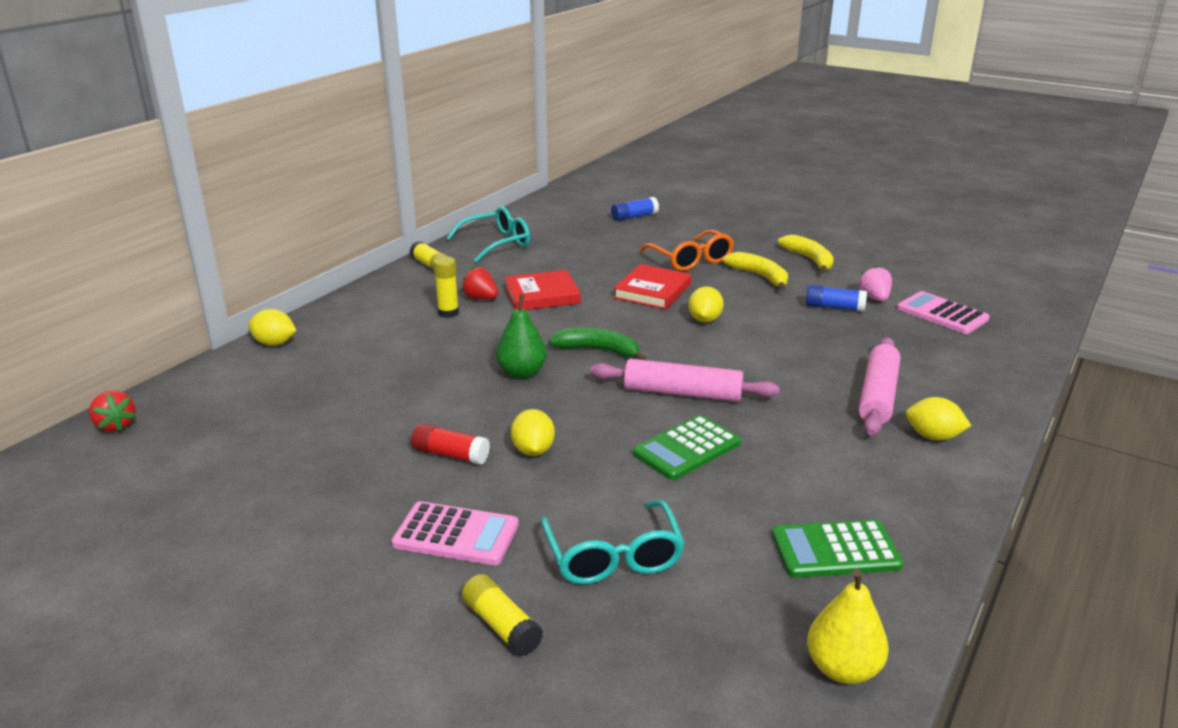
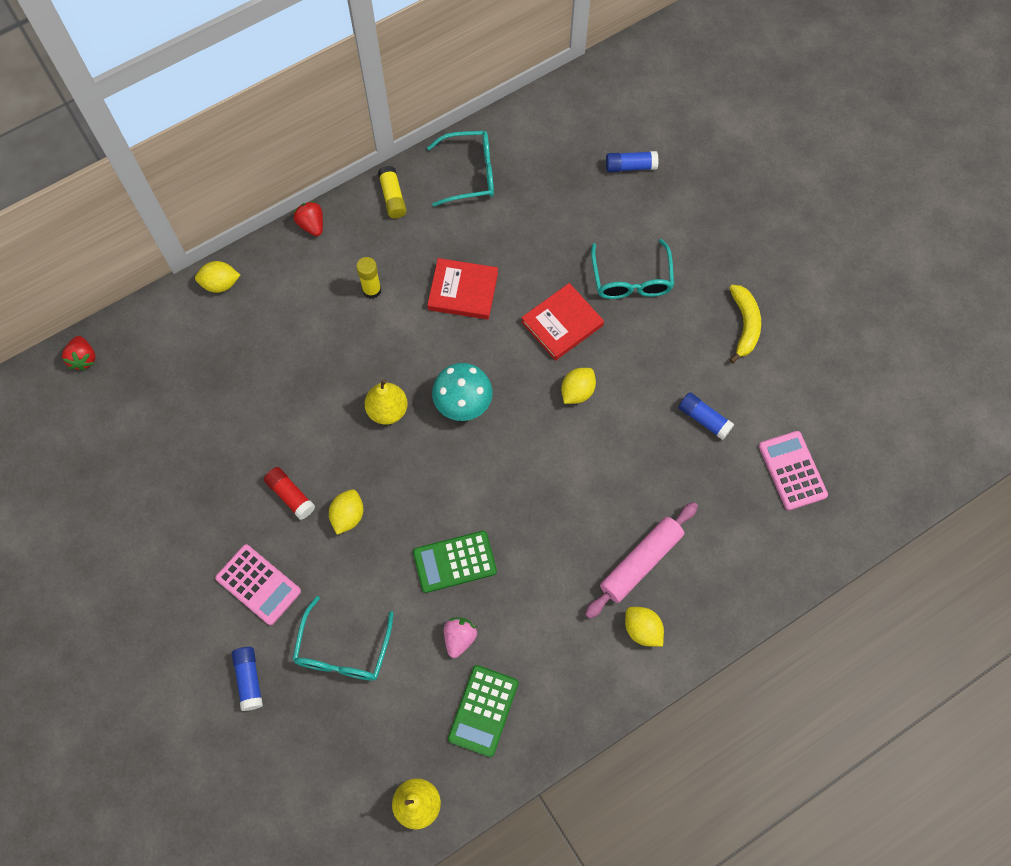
camera: 25 degrees right, 40 degrees up
(274, 343) = (220, 284): yellow lemon -> yellow lemon turned 45 degrees counterclockwise
(481, 298) = (409, 275): red strawberry -> red strawberry (311, 225)
(501, 626) = (249, 679): yellow glue stick -> blue glue stick
(522, 373) = (387, 410): green pear -> yellow pear
(598, 350) = (463, 403): green banana -> turquoise mushroom
(682, 393) = (493, 491): pink rolling pin -> none
(691, 260) = (631, 280): orange glasses -> turquoise glasses
(760, 276) = (675, 337): yellow banana -> none
(835, 550) = (483, 710): green calculator -> green calculator turned 90 degrees counterclockwise
(874, 298) = (752, 419): pink strawberry -> pink strawberry (459, 638)

